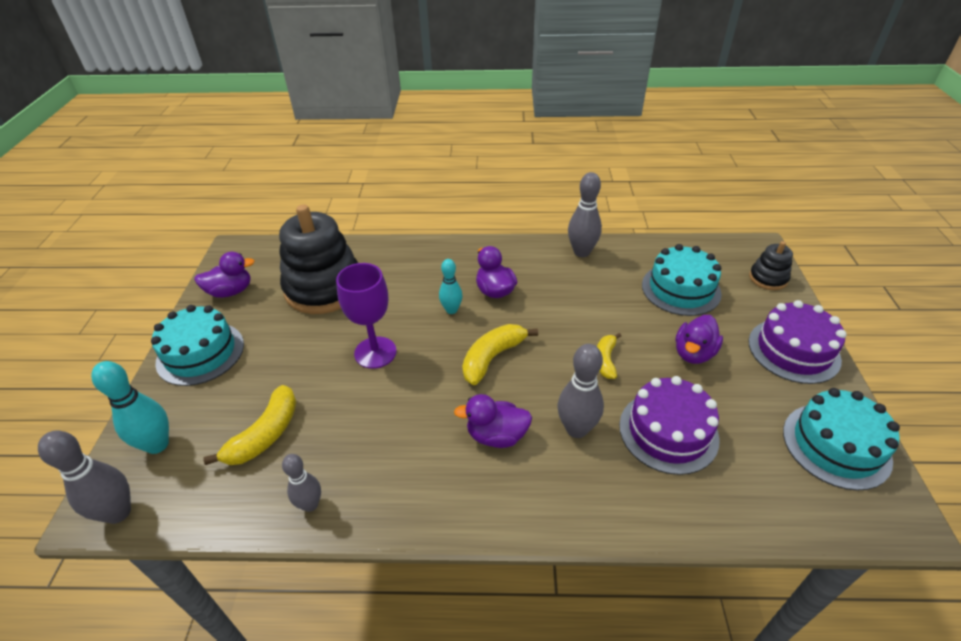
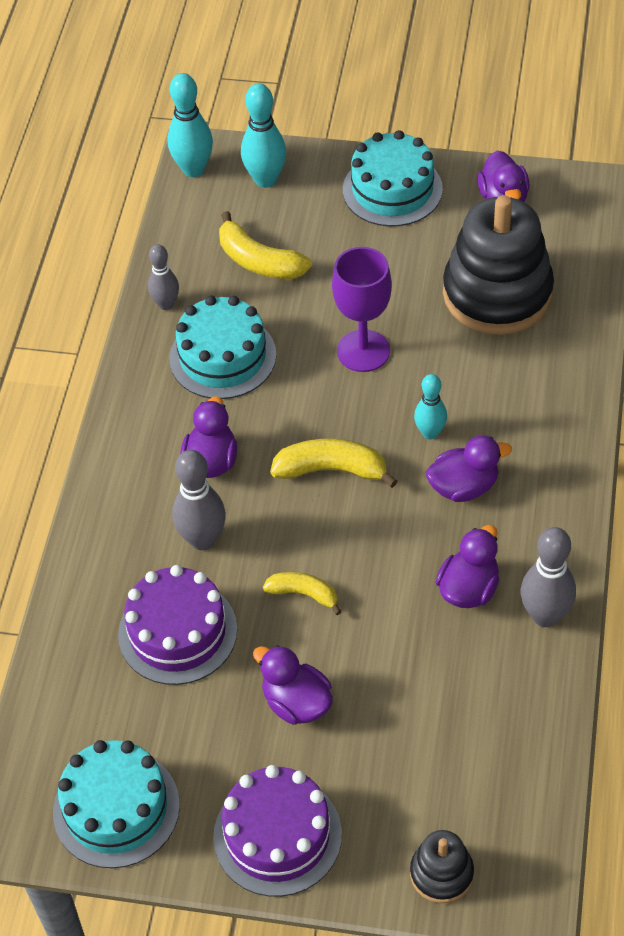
camera: 100 degrees right, 10 degrees up
(118, 512) = (193, 169): grey bowling pin -> turquoise bowling pin
(492, 358) = (331, 470): yellow banana -> yellow banana turned 45 degrees counterclockwise
(573, 283) = (468, 589): none -> purple duck
(680, 289) = (433, 732): turquoise cake -> turquoise cake (223, 356)

